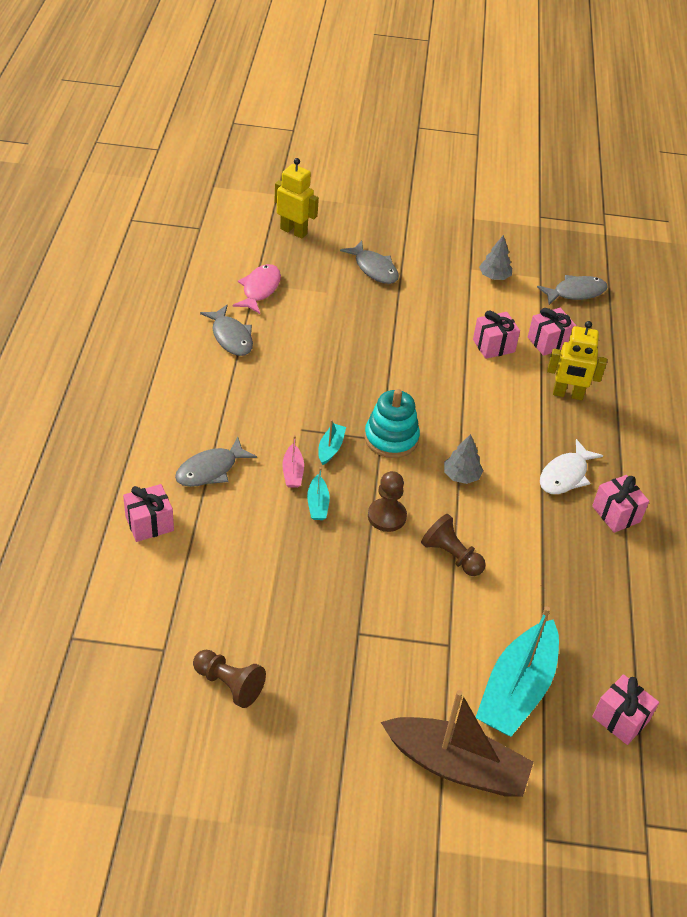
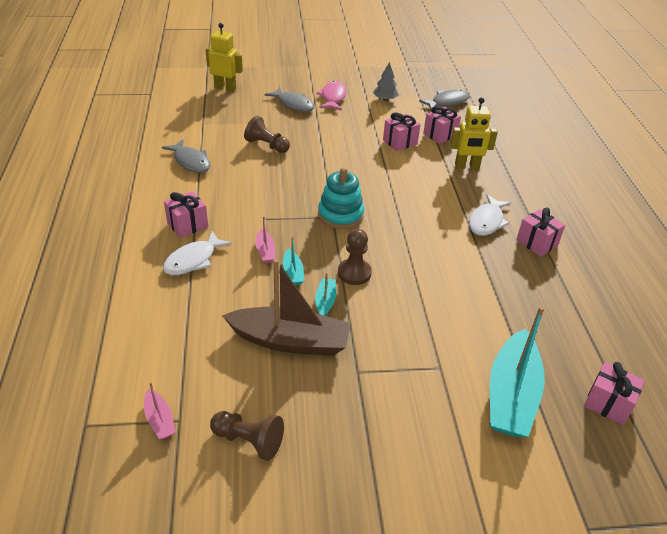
camera: 10 degrees left, 5 degrees down
(145, 646) = (159, 420): none -> pink boat
(149, 523) = (146, 311): pink gift -> pink gift (187, 225)
(210, 470) = (193, 260): grey fish -> white fish
(259, 289) = (207, 127): pink fish -> pink fish (333, 97)
(330, 448) = (292, 229): turquoise boat -> turquoise boat (325, 301)
(451, 555) = (417, 295): brown pawn -> brown pawn (267, 145)
(456, 765) = (483, 475): brown boat -> brown boat (290, 341)
(461, 476) = (405, 233): grey tree -> none

